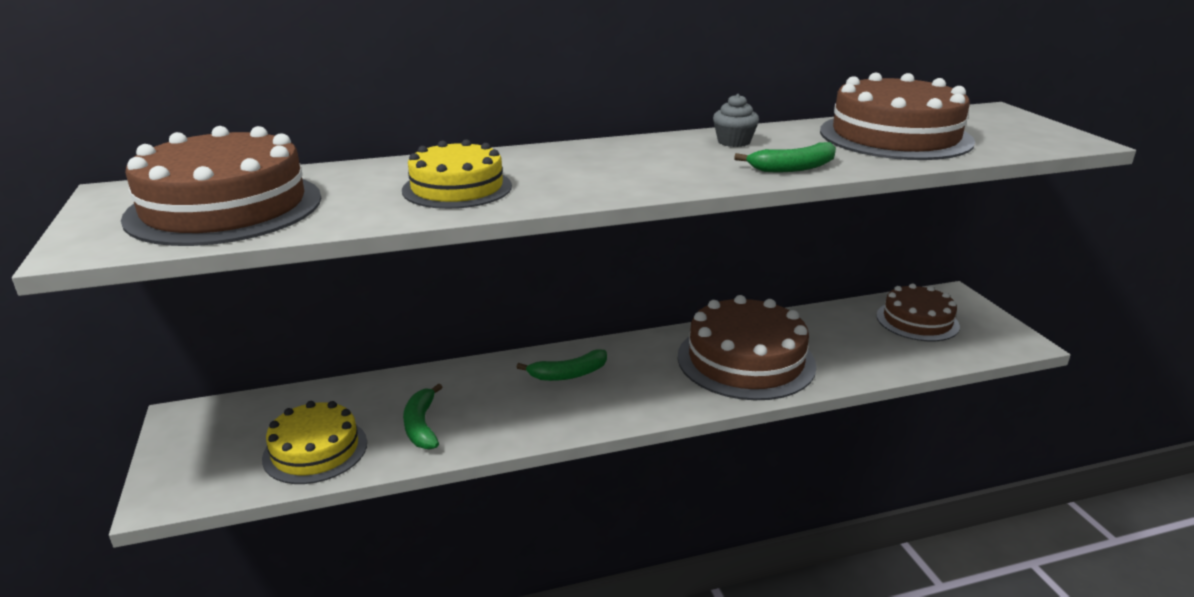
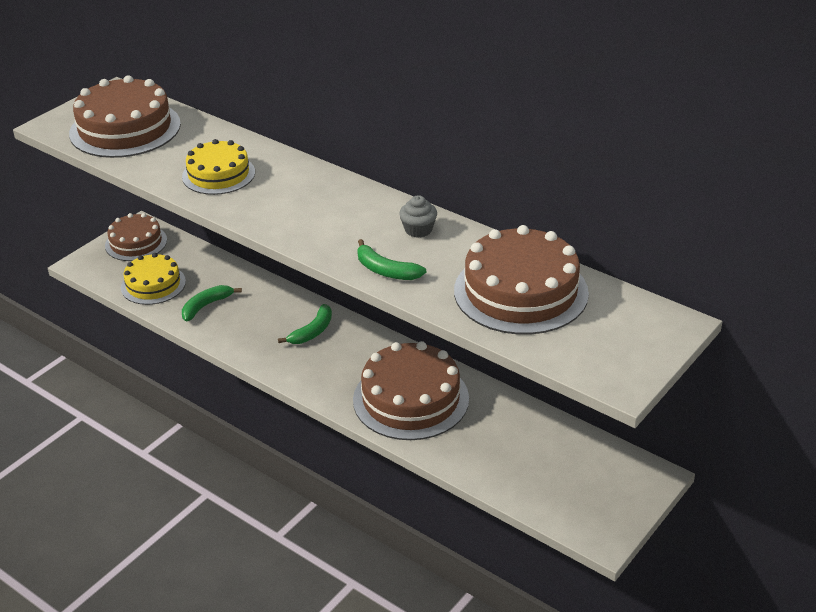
camera: 55 degrees right, 10 degrees up
(569, 374) = (312, 331): green banana -> green banana turned 90 degrees counterclockwise
(917, 321) = (575, 467): brown cake -> brown cake (136, 243)

